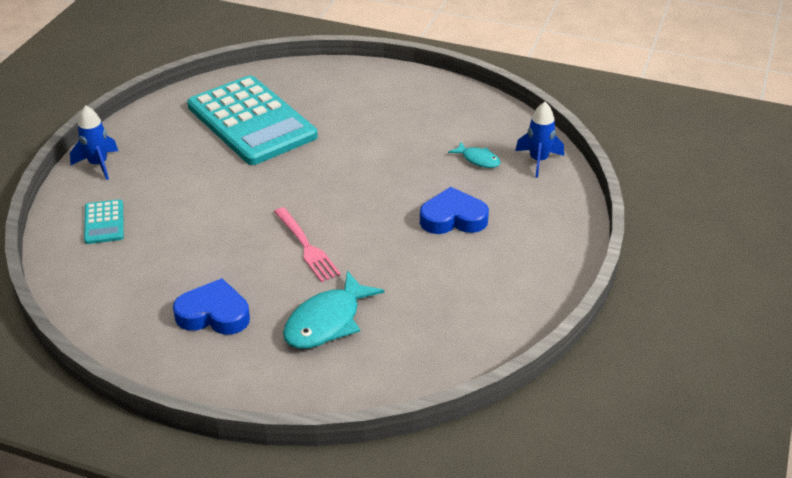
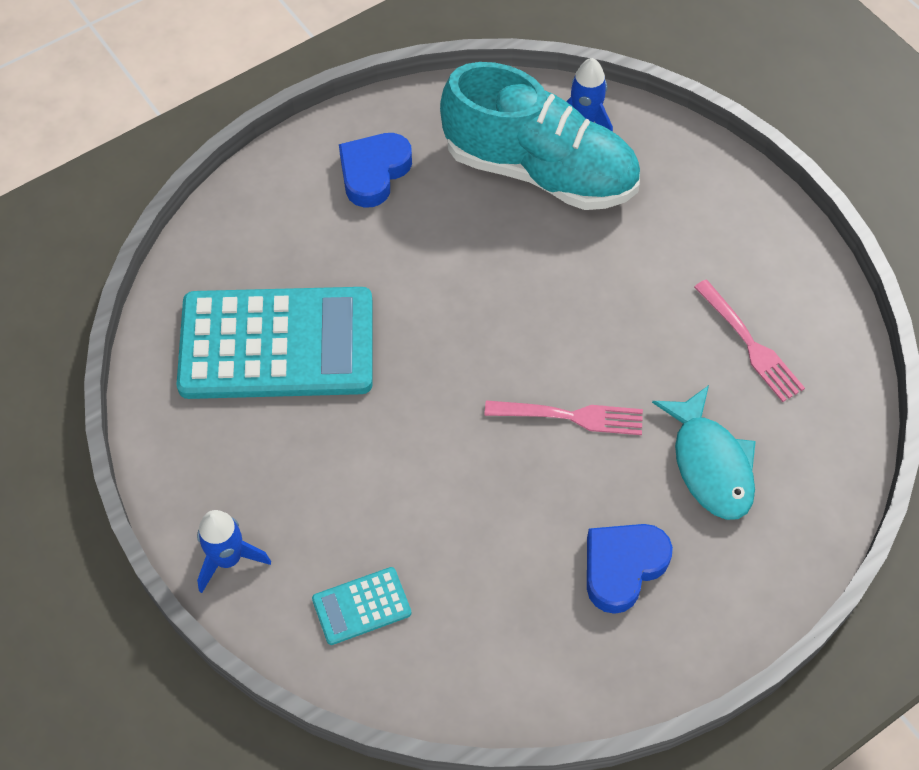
camera: 55 degrees left, 20 degrees up
(104, 222) = (361, 606): turquoise calculator -> turquoise calculator turned 135 degrees clockwise
(442, 302) = (750, 344): none -> pink fork
(453, 218) = (624, 254): blue heart -> blue heart (373, 172)
(478, 159) = (540, 171): turquoise fish -> turquoise shoe

